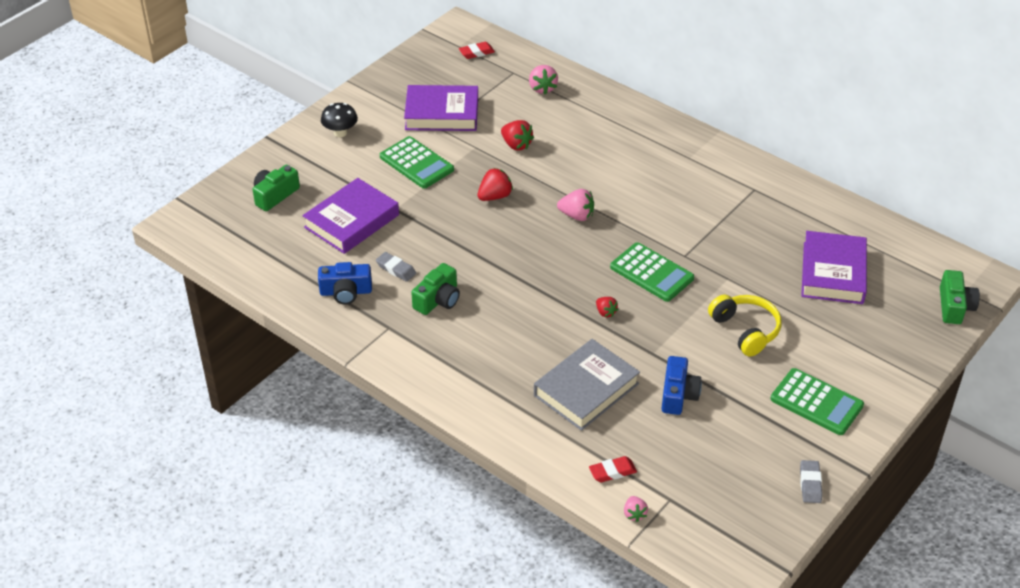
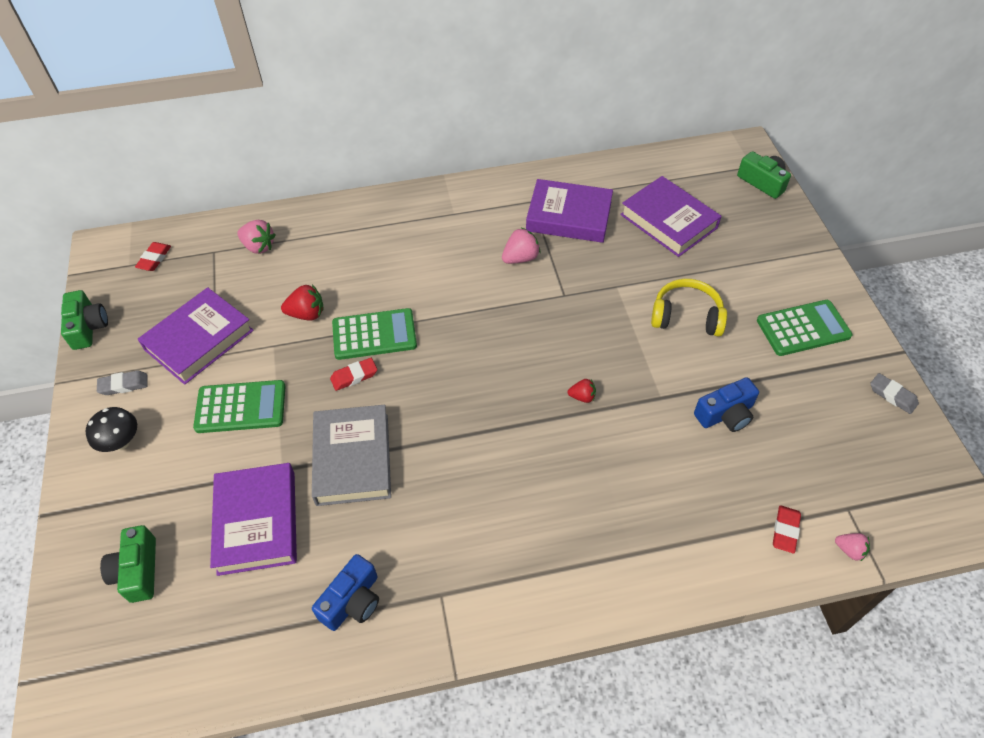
camera: 50 degrees left, 10 degrees up
(396, 269) = (366, 529): grey eraser -> grey eraser (124, 385)
(438, 299) = (443, 521): green camera -> green camera (88, 327)
(495, 196) = (354, 376): red strawberry -> red eraser
(577, 216) = (443, 333): pink strawberry -> pink strawberry (520, 258)
(586, 389) = (666, 479): grey book -> grey book (353, 459)
(651, 273) = (564, 331): green calculator -> green calculator (374, 334)
(678, 395) = (725, 414): blue camera -> blue camera turned 105 degrees clockwise
(765, 216) = (569, 216): none -> purple book

